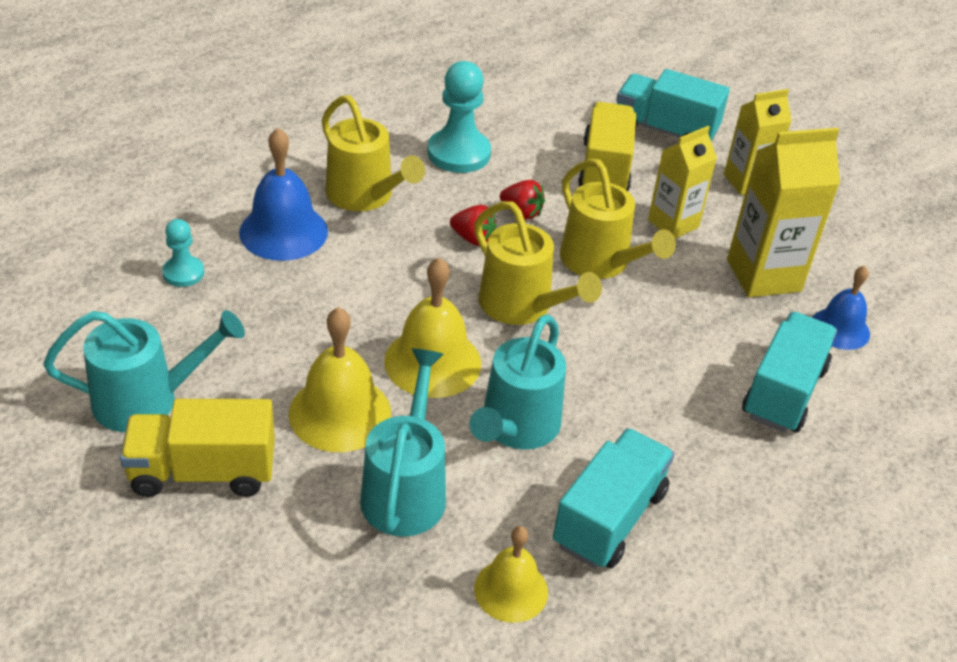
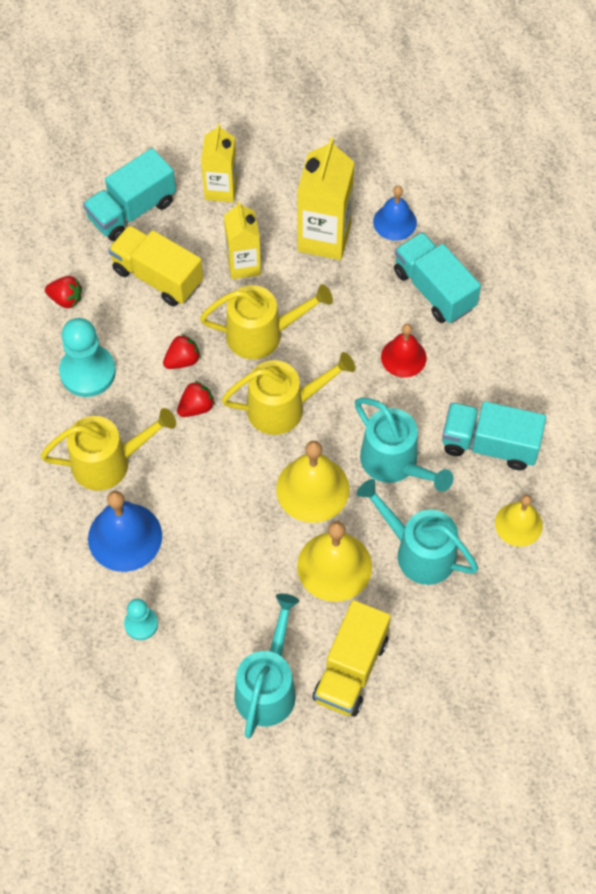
camera: 60 degrees left, 20 degrees up
(529, 117) = (66, 299): none -> red strawberry
(609, 518) = (489, 444): turquoise truck -> turquoise truck turned 45 degrees counterclockwise
(667, 391) = (403, 357): none -> red bell

